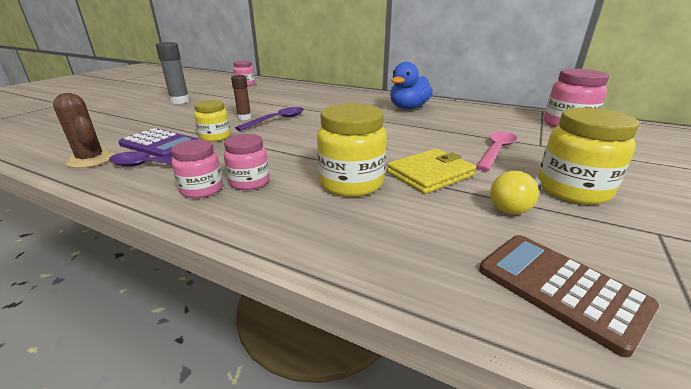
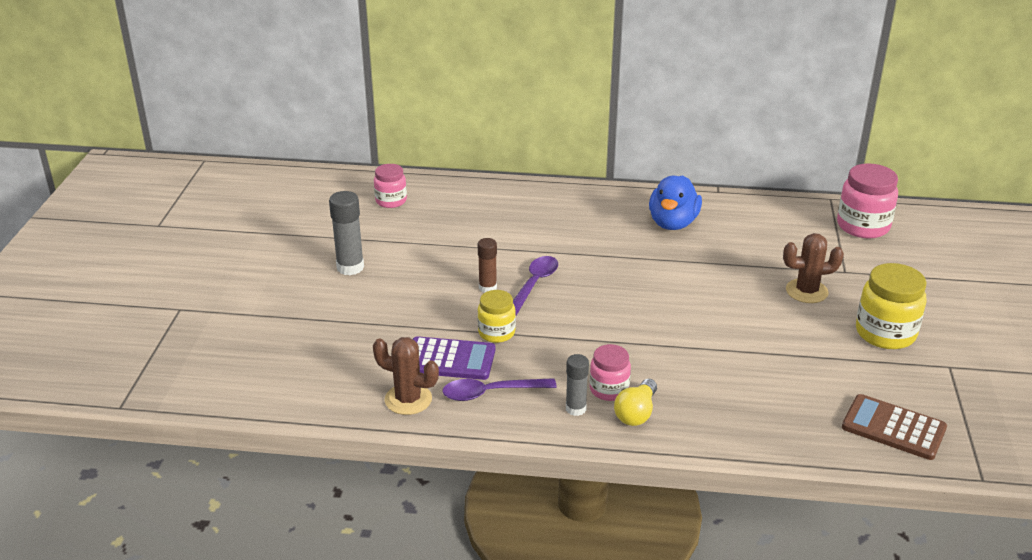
camera: 20 degrees left, 5 degrees up
(202, 189) = (575, 409): pink jar -> grey glue stick
(351, 183) = (701, 369): yellow jar -> none
(430, 174) = (762, 340): yellow wallet -> none
(496, 151) = (806, 291): pink spoon -> brown cactus
(514, 206) = (846, 363): yellow light bulb -> yellow light bulb (636, 413)

